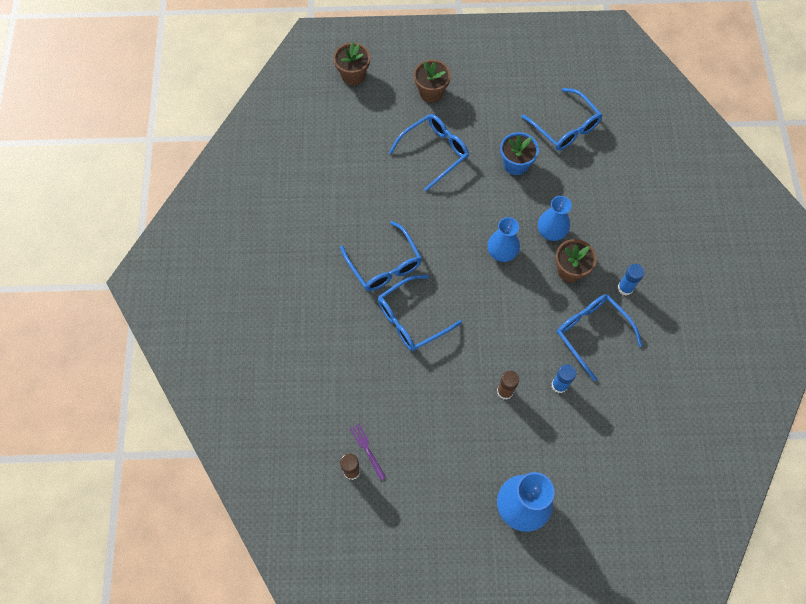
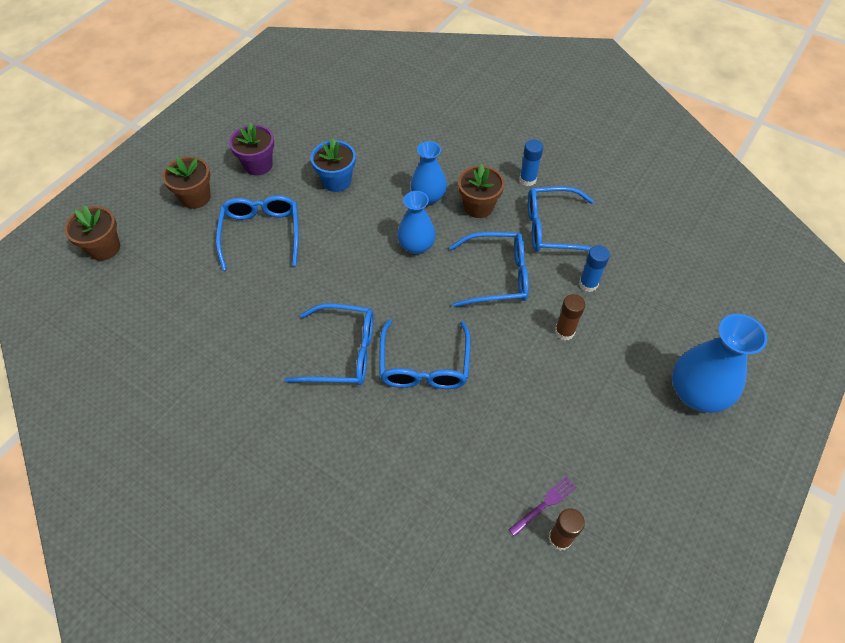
camera: 55 degrees left, 10 degrees down
(367, 449) = (544, 504): purple fork -> purple fork turned 135 degrees clockwise
(488, 106) = (258, 165): none -> purple flower pot
(565, 127) = (335, 126): blue glasses -> blue glasses (496, 276)

